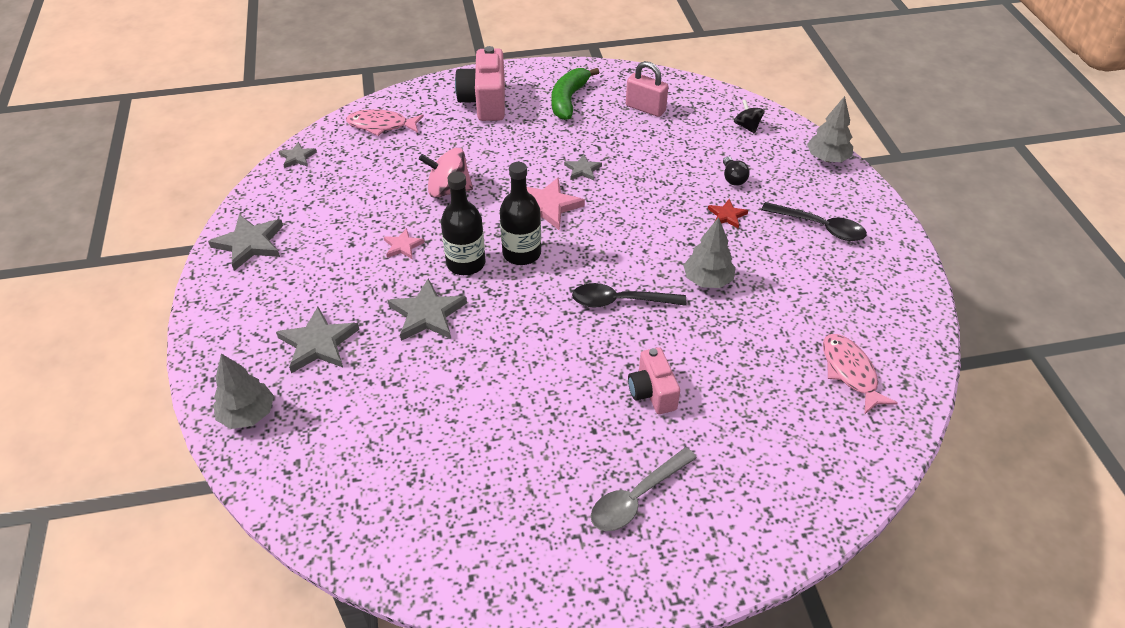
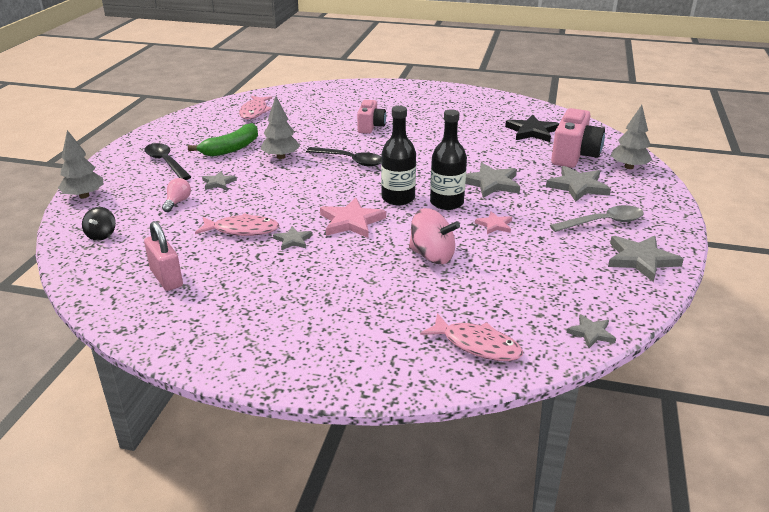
camera: 155 degrees left, 15 degrees down
(402, 471) = (532, 131): none -> black star
(485, 102) = (331, 339): pink camera -> pink camera (574, 156)
(568, 100) = (234, 312): green banana -> green banana (232, 148)
(637, 166) = (242, 230): none -> pink fish
(637, 497) = (412, 104): grey spoon -> grey spoon (603, 222)
(727, 215) = (218, 183): red star -> grey star
(733, 178) = (177, 202): black light bulb -> pink light bulb

